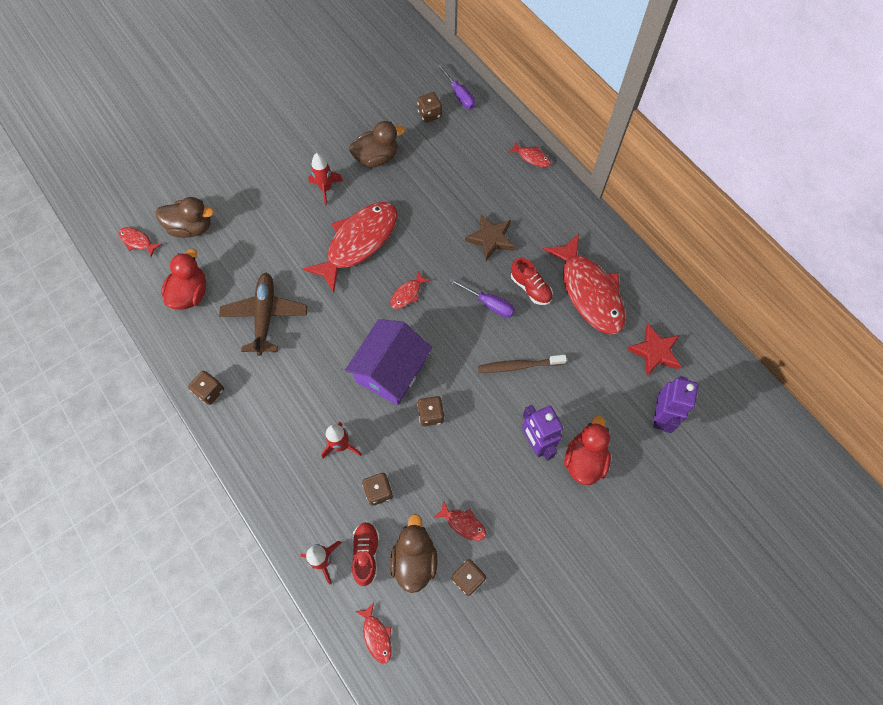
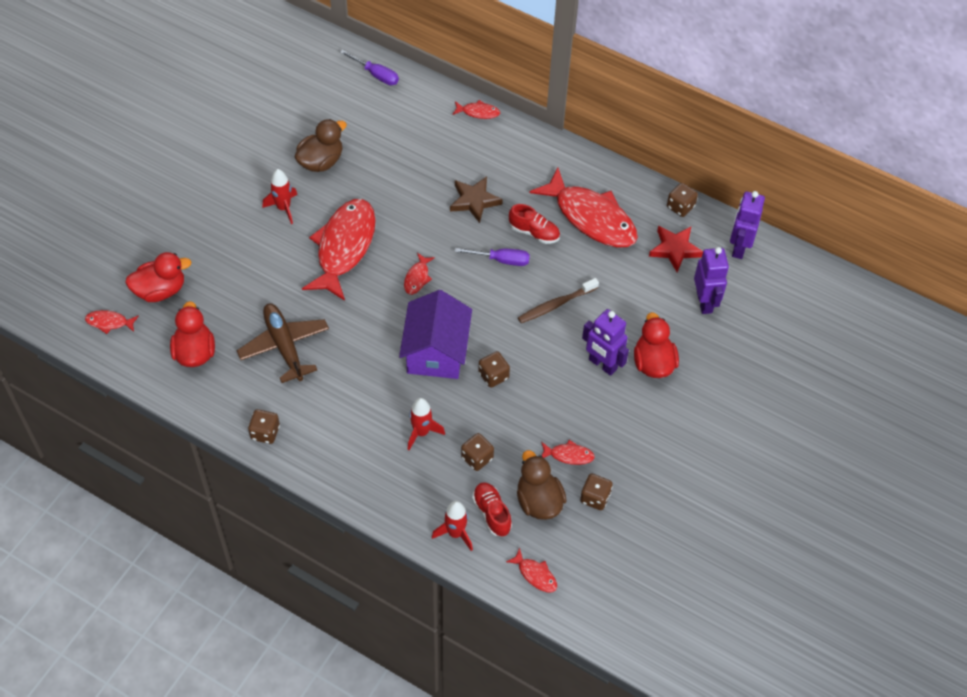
camera: 25 degrees left, 10 degrees down
(191, 227) = (160, 290): brown duck -> red duck
(429, 114) = (354, 103): brown dice -> brown dice (680, 207)
(718, 372) = (739, 247): none -> purple robot

